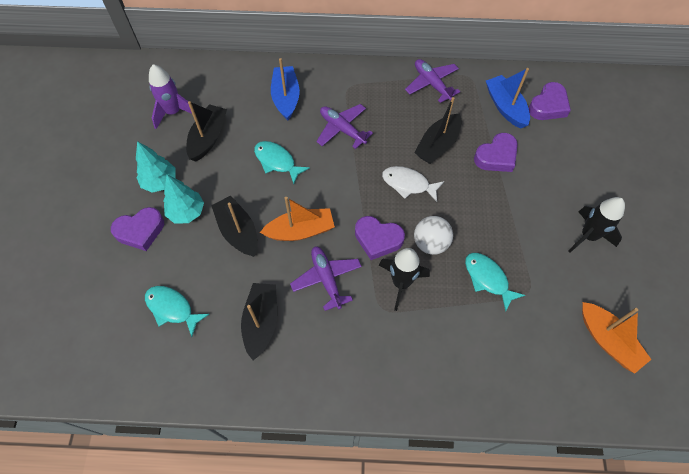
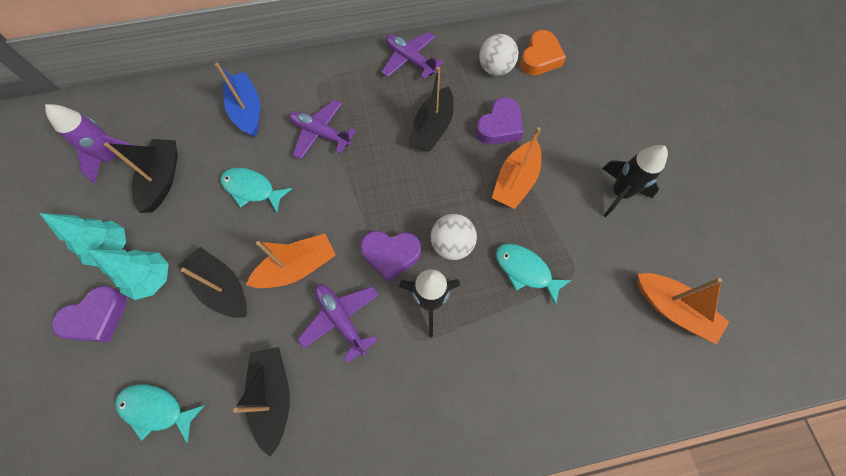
camera: 15 degrees left, 5 degrees up
(408, 184) = (410, 180): white fish -> none
(498, 205) = (515, 181): none -> orange boat
(505, 107) = (495, 69): blue boat -> white ball
(548, 106) = (540, 58): purple heart -> orange heart

